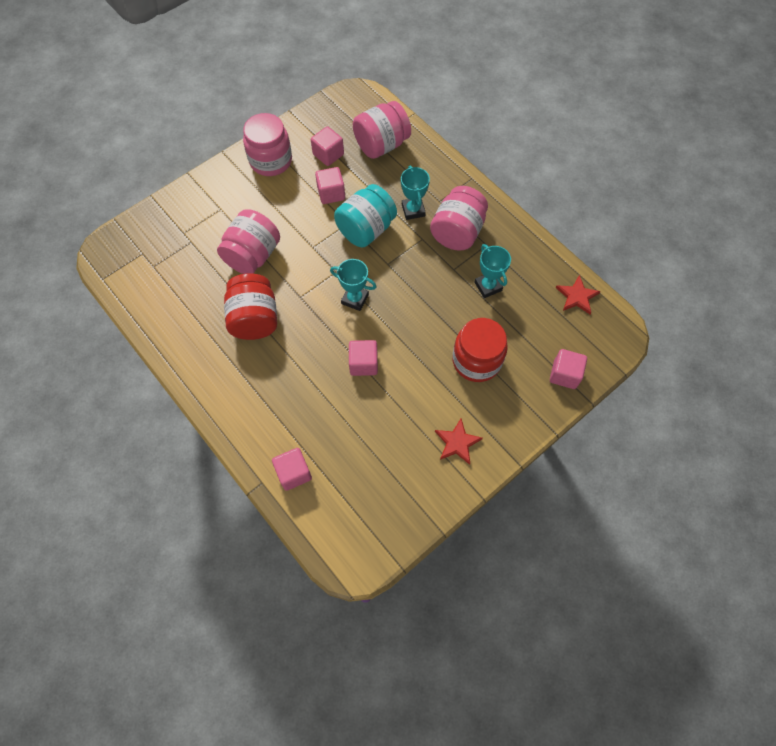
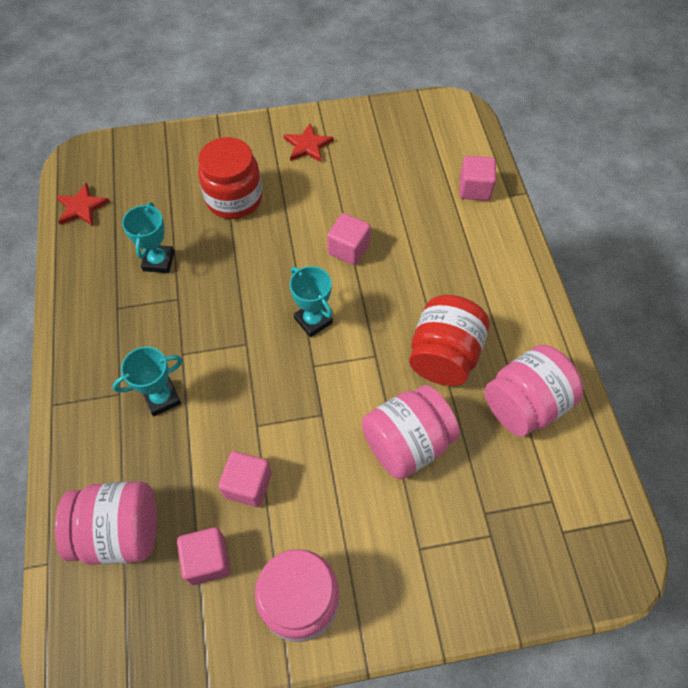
camera: 150 degrees left, 5 degrees down
(366, 229) = (240, 403): turquoise jar -> none
(413, 210) = (162, 398): turquoise trophy -> turquoise trophy turned 45 degrees clockwise
(457, 232) = (135, 340): pink jar -> pink jar (525, 404)
(564, 374) = (165, 150): pink cube -> none

